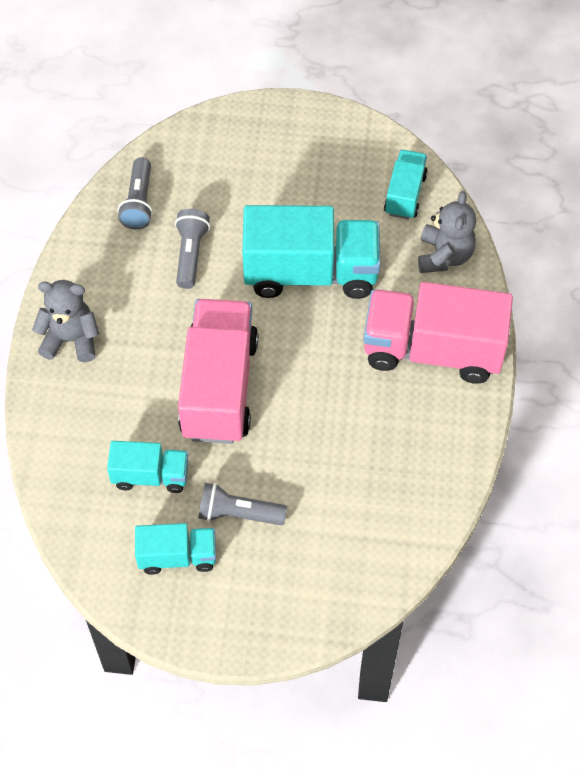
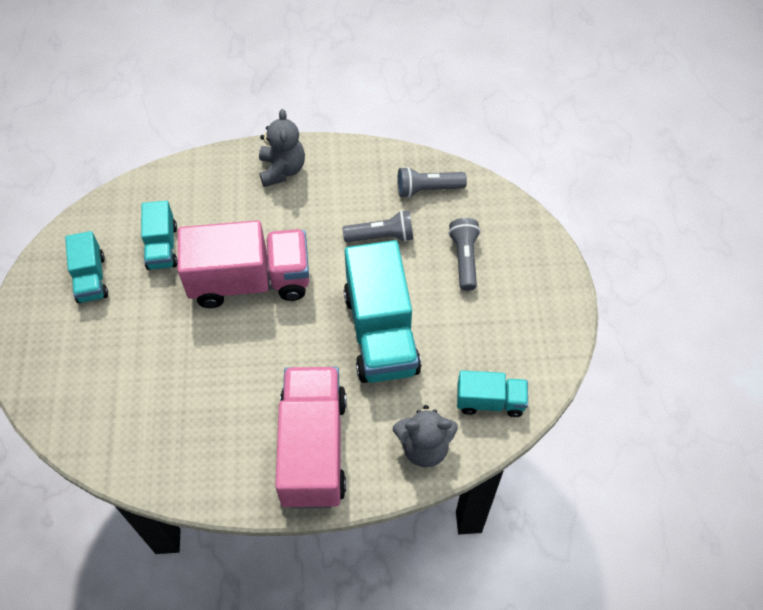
camera: 80 degrees right, 0 degrees up
(238, 513) = (131, 315): grey flashlight -> grey flashlight (464, 259)

